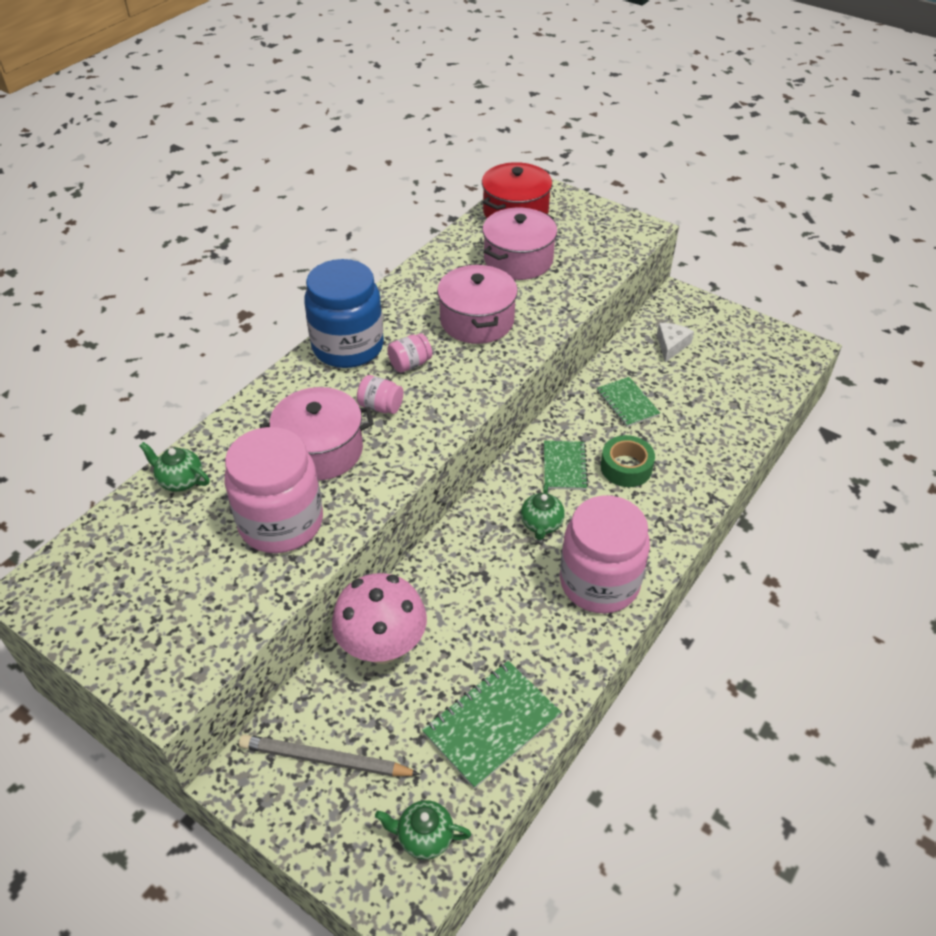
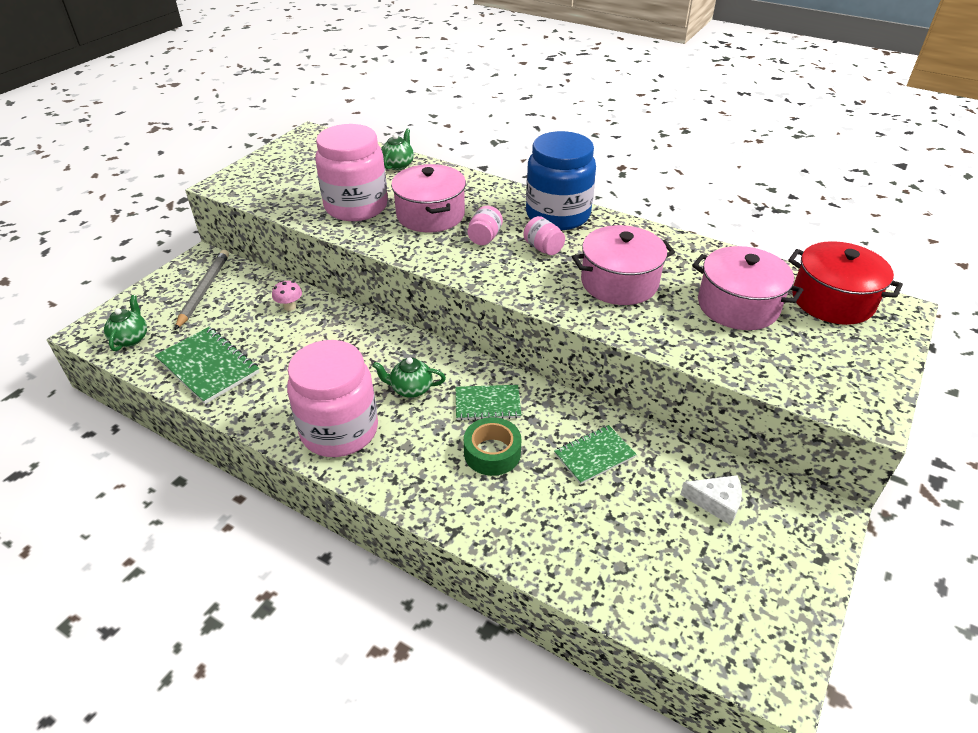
camera: 85 degrees right, 5 degrees down
(382, 647) = (290, 307): pink mushroom -> pink mushroom, size x0.42

